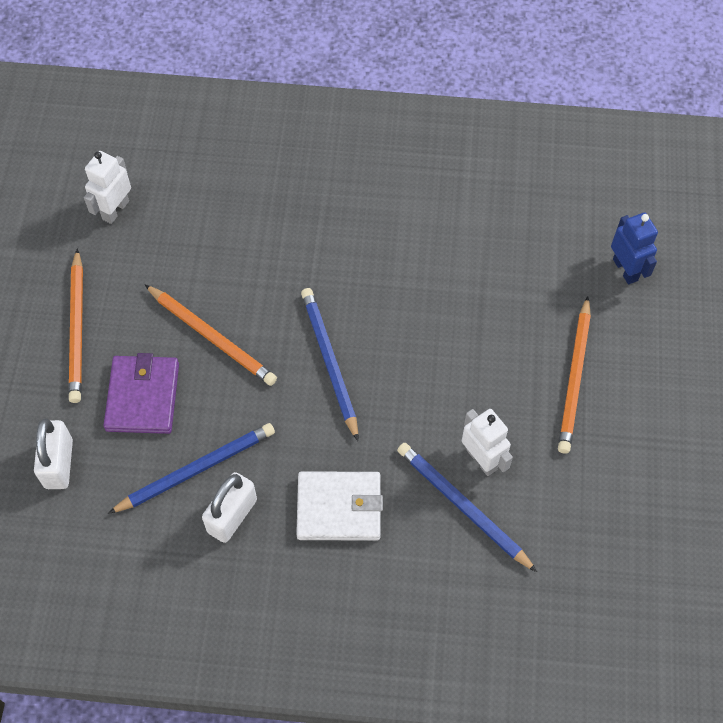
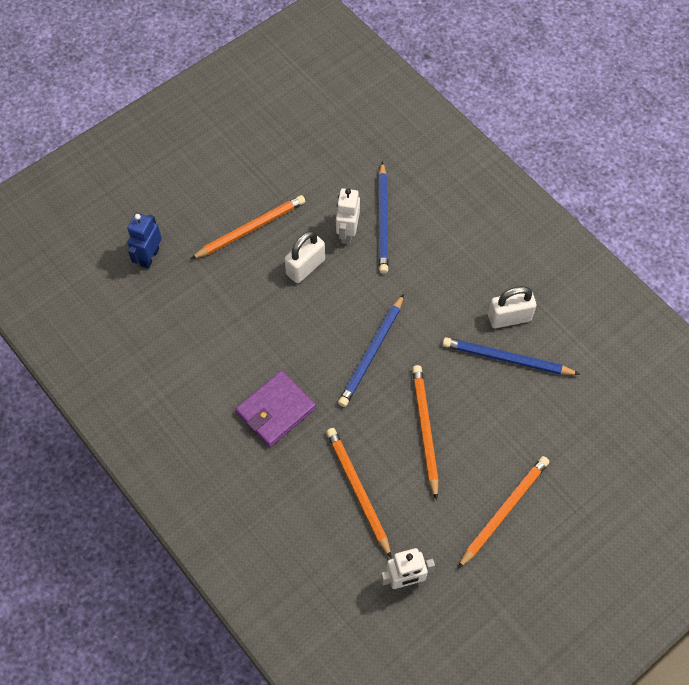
camera: 135 degrees left, 0 degrees up
(59, 464) = (585, 431): white padlock -> white padlock (305, 267)
(143, 397) = (500, 429): purple wallet -> purple wallet (276, 410)
(221, 241) = (357, 491): none -> orange pencil
(339, 508) = (447, 273): white wallet -> none

